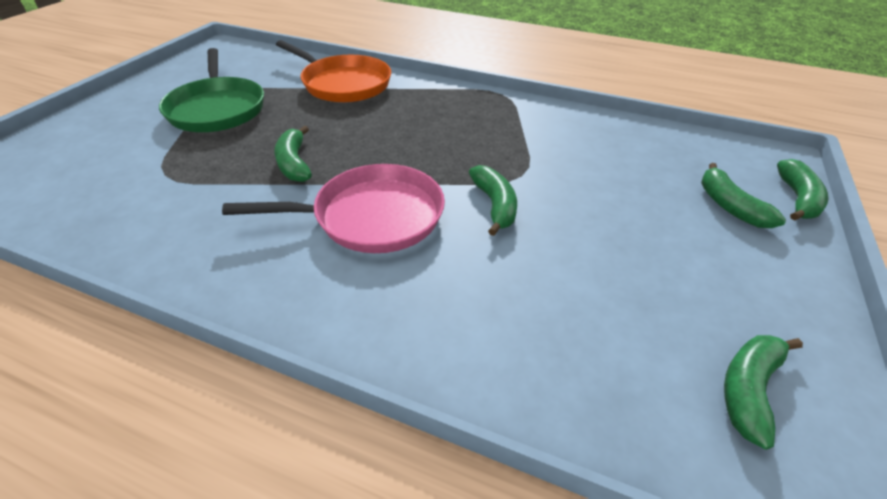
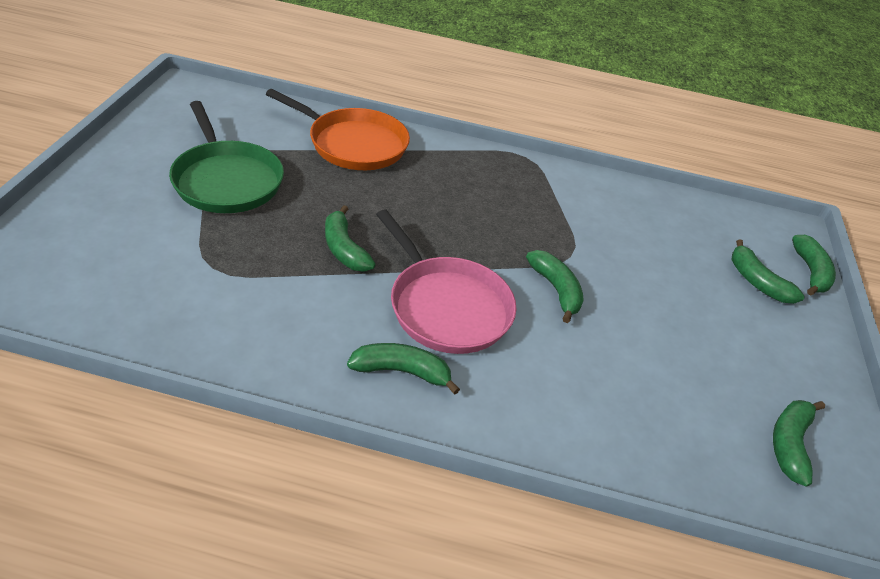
camera: 15 degrees left, 0 degrees up
(298, 275) = (402, 371): none -> green banana
(372, 216) = (446, 307): pink pan -> pink pan turned 75 degrees clockwise

